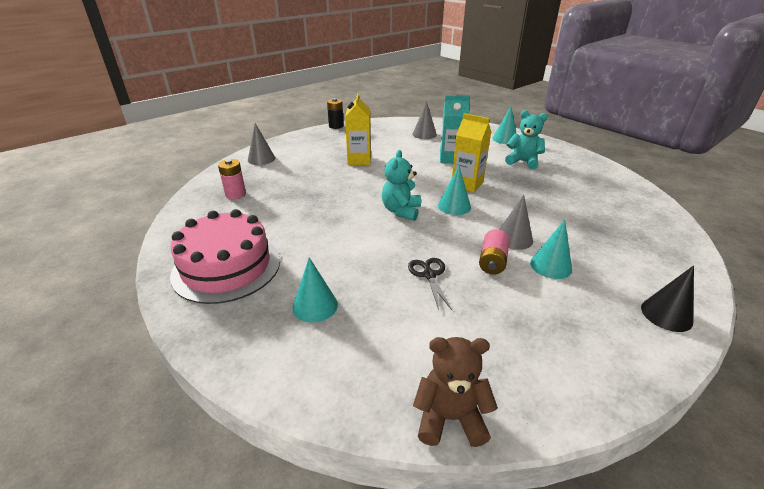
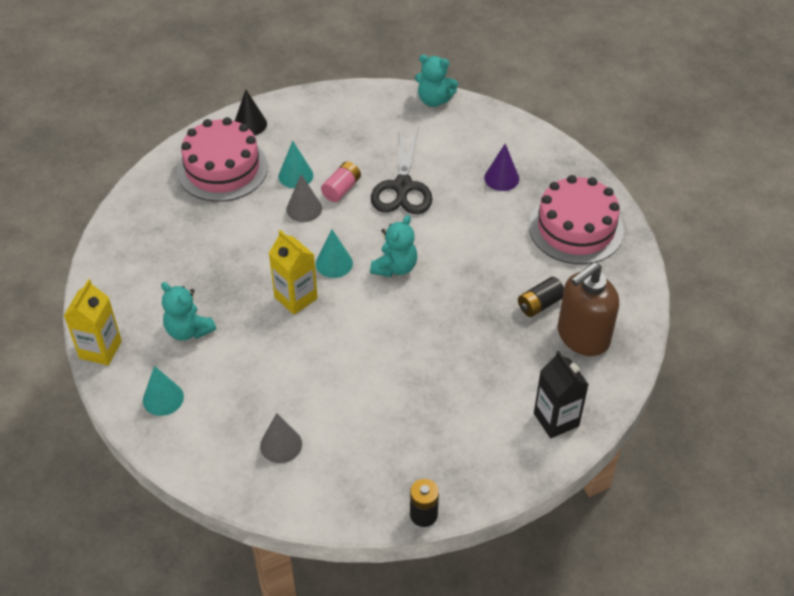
camera: 165 degrees left, 15 degrees up
(235, 194) = (582, 336): pink battery -> brown soap dispenser
(261, 159) = (556, 419): grey cone -> black carton
(270, 207) = (540, 304): none -> black battery
(315, 306) = (501, 178): turquoise cone -> purple cone
(359, 160) = (412, 384): yellow carton -> yellow carton (100, 349)
(429, 275) = (402, 187): black scissors -> black scissors, size x1.88
(450, 418) = (434, 100): brown teddy bear -> turquoise teddy bear
(451, 159) = (281, 359): turquoise carton -> none
(630, 259) = (222, 168): none -> pink cake

